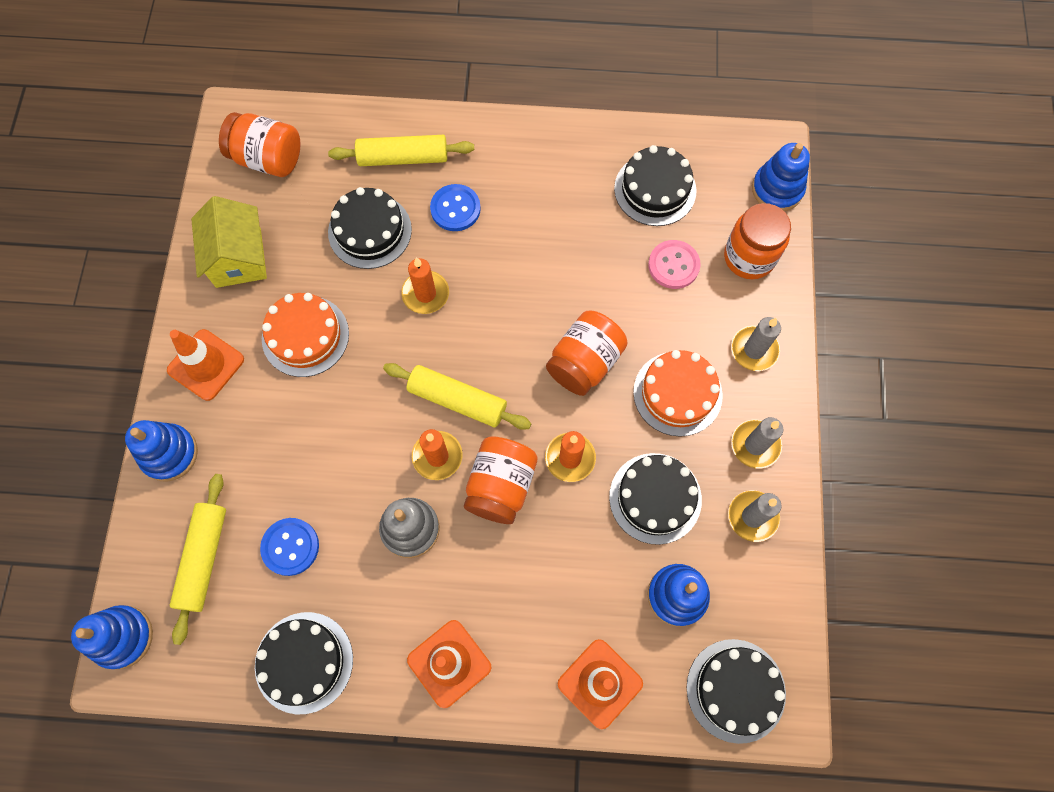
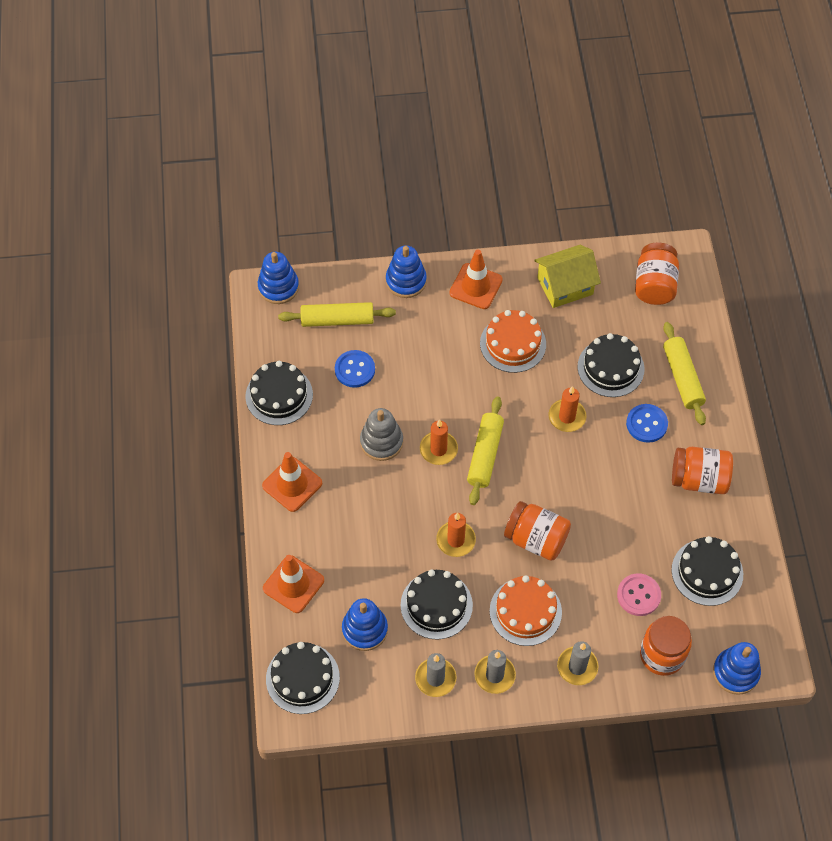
camera: 80 degrees right, 10 degrees down
(501, 486) = (424, 496): orange jar -> orange jar (699, 479)

